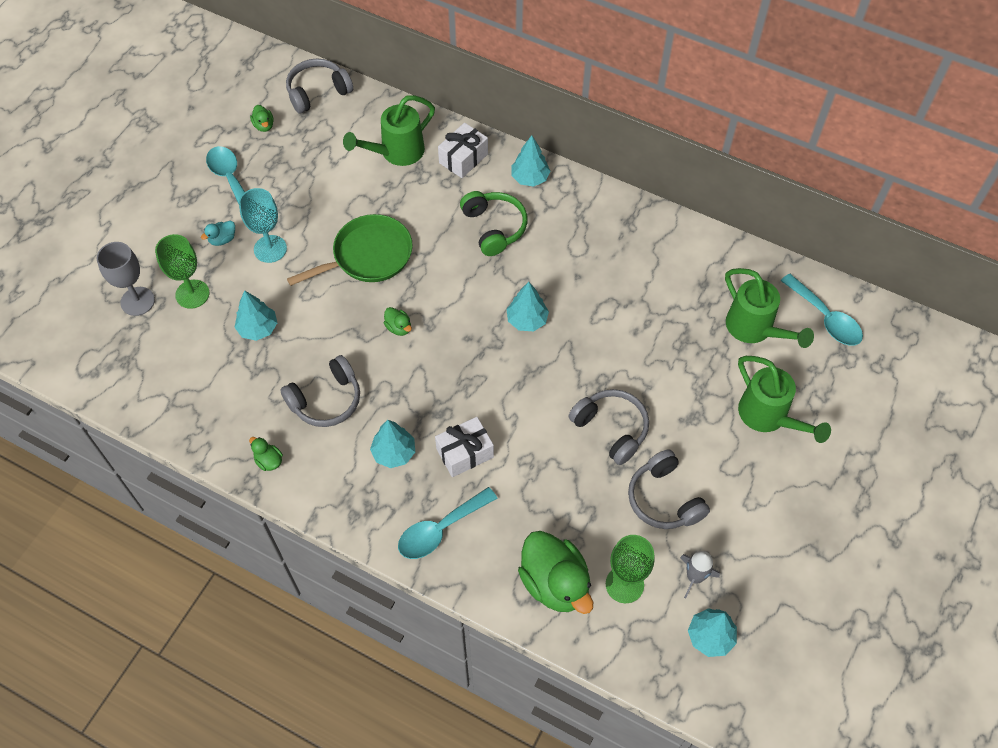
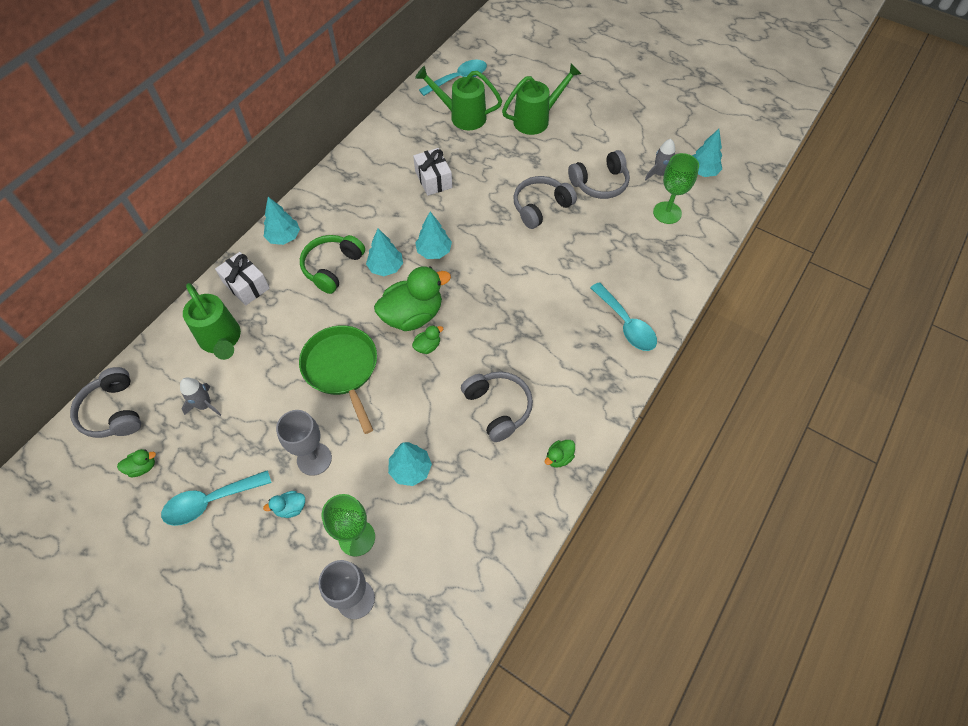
camera: 85 degrees left, 0 degrees up
(222, 239) = (291, 508): turquoise duck -> turquoise duck turned 105 degrees clockwise
(270, 249) = (314, 459): turquoise goblet -> grey goblet
(325, 155) = (204, 405): none -> grey rocket
(394, 453) = (555, 355): turquoise tree -> turquoise tree (386, 267)
(465, 453) = (557, 303): white gift -> white gift (433, 179)
(494, 227) = (332, 267): green headphones -> green headphones turned 45 degrees counterclockwise
(555, 583) = (668, 253): green duck -> green duck (413, 315)
(754, 329) = (462, 116): green watering can -> green watering can turned 135 degrees counterclockwise

